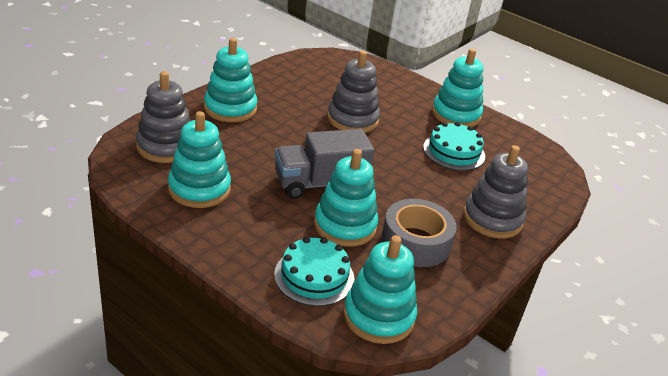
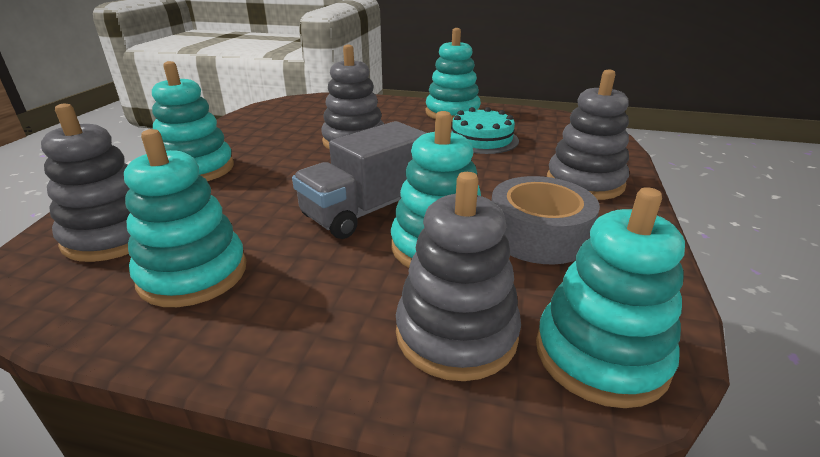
camera: 20 degrees left, 5 degrees down
(314, 276) = (456, 334): turquoise cake -> grey stacking toy

